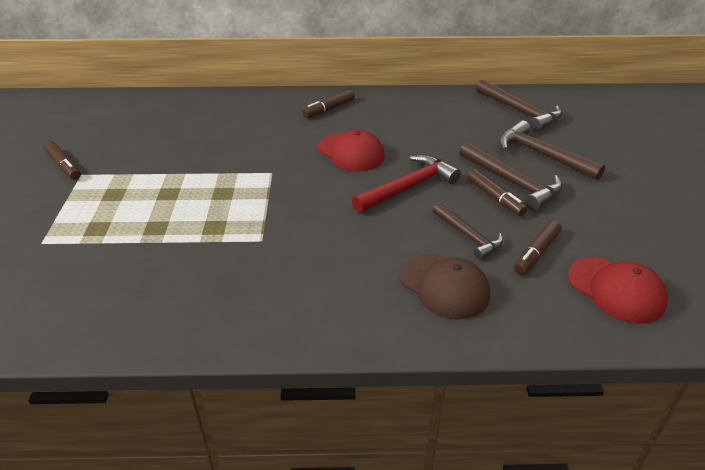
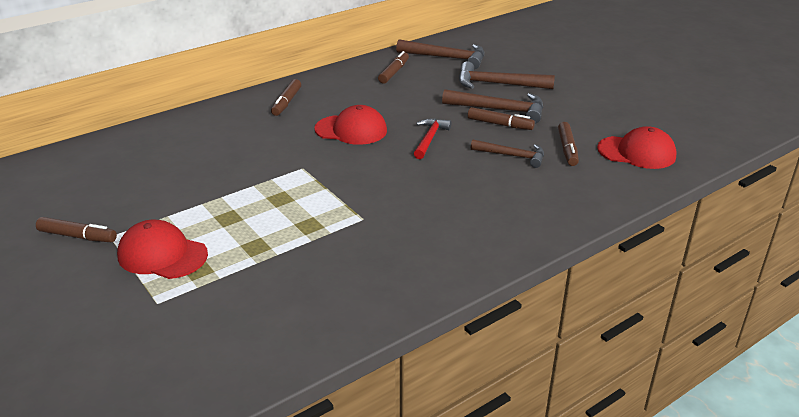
camera: 35 degrees left, 5 degrees down
(91, 205) = (162, 255): none -> red cap
(408, 187) = (429, 139): red hammer -> red hammer, size x0.66
(444, 286) = (534, 193): brown cap -> none
(452, 110) = (394, 72): none -> brown marker

